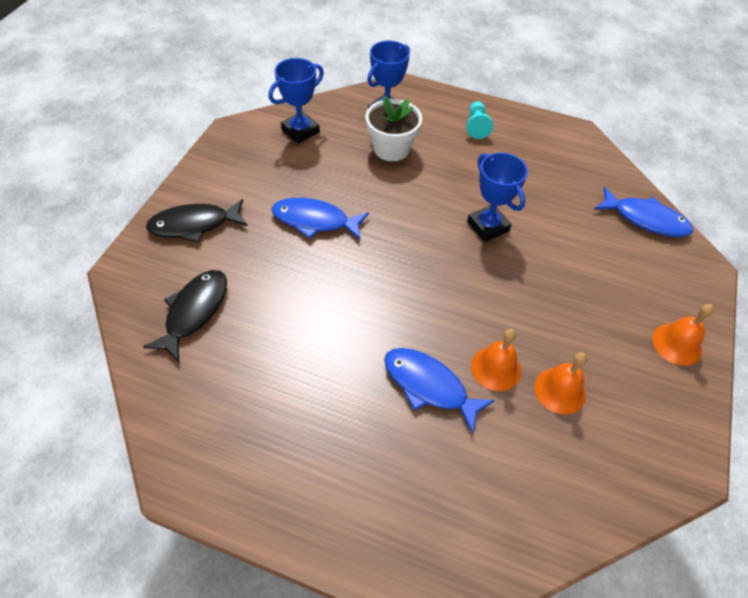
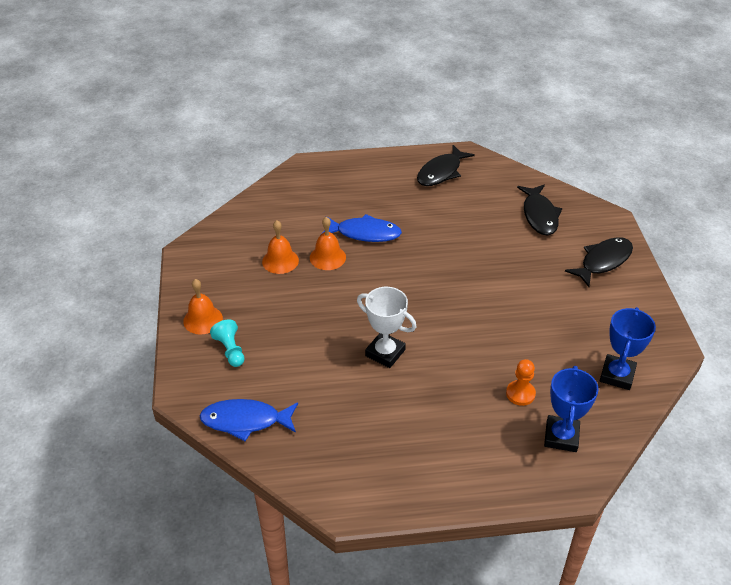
camera: 155 degrees right, 10 degrees down
(247, 453) = (441, 172): none -> black fish
(315, 221) = (523, 300): blue fish -> none
(391, 149) = (520, 394): white flower pot -> orange pawn
(476, 126) = (458, 462): turquoise pawn -> turquoise pawn (230, 350)
(488, 226) = (385, 353): blue trophy -> white trophy

